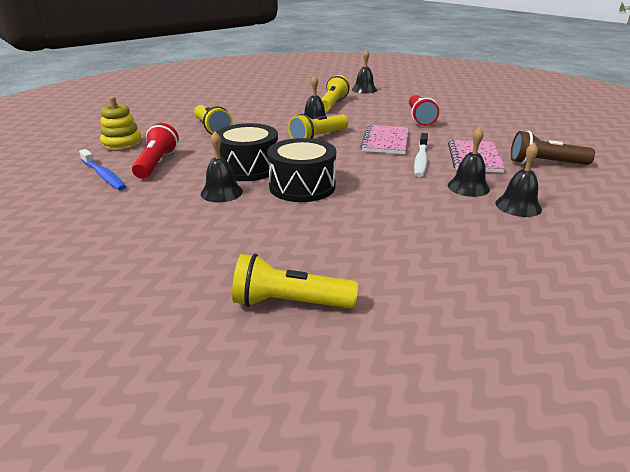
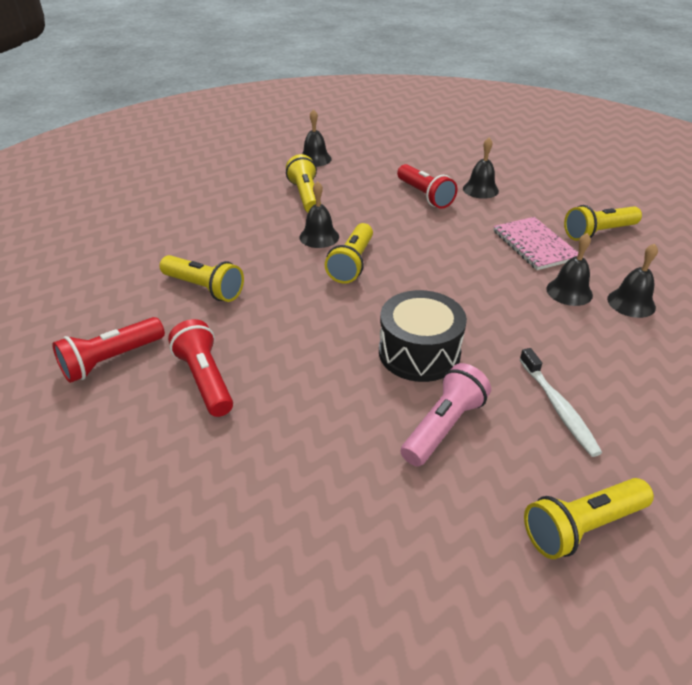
camera: 30 degrees left, 10 degrees up
(103, 175) = (158, 429): blue toothbrush -> none
(122, 144) = (111, 360): yellow stacking toy -> red flashlight
(221, 192) = (343, 398): black bell -> black bell (480, 189)
(248, 168) = (328, 344): black drum -> none
(266, 223) = (443, 426): none -> pink flashlight
(385, 141) = (428, 246): pink notebook -> none
(421, 160) = (490, 265): white toothbrush -> white toothbrush (558, 407)
(545, 163) = (598, 233): brown flashlight -> yellow flashlight

